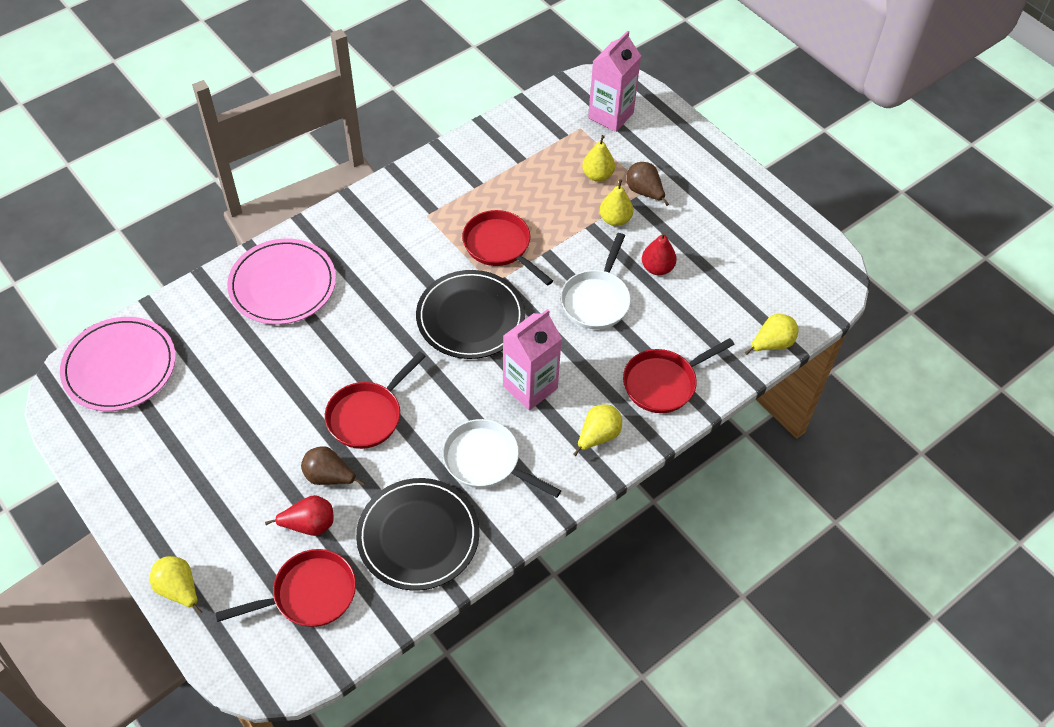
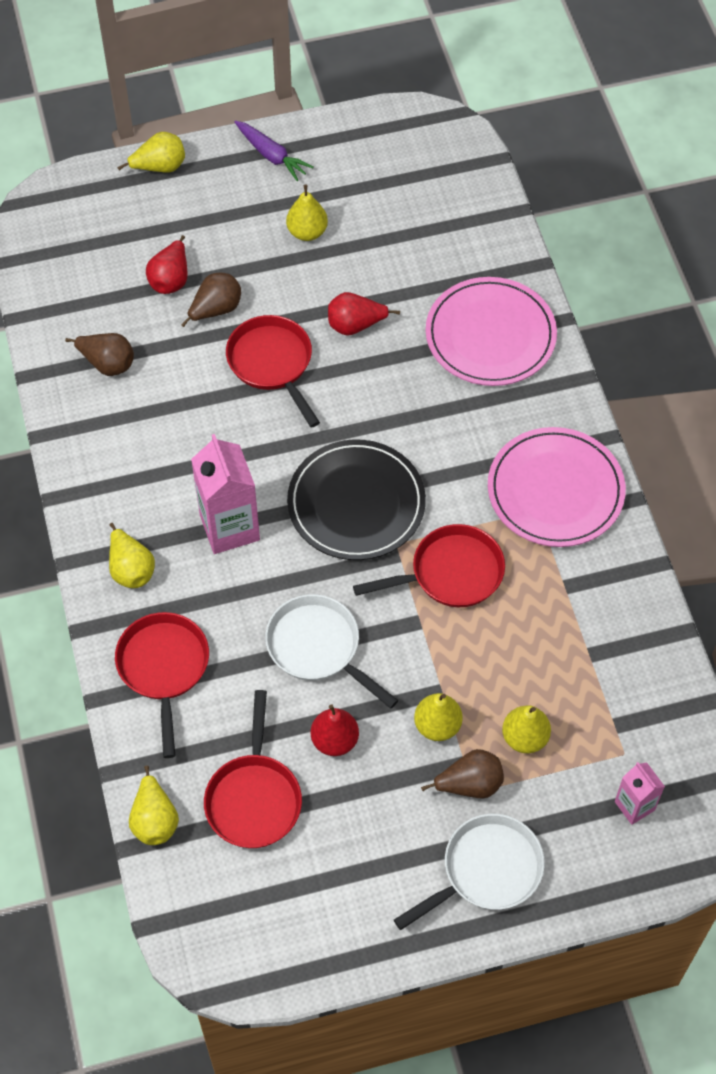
camera: 115 degrees right, 5 degrees up
(120, 367) = (443, 171): pink plate -> pink plate (555, 490)
(137, 501) = (271, 155): none -> purple carrot
(220, 441) = (307, 232): none -> yellow pear
(307, 373) = (355, 325): none -> red pear
(309, 594) = (98, 260): red pan -> red pan (254, 798)
(418, 536) = (107, 363): black plate -> brown pear
(486, 461) = (159, 451): white pan -> white pan (486, 871)
(611, 115) = (634, 806): pink carton -> pink carton, size x0.56

